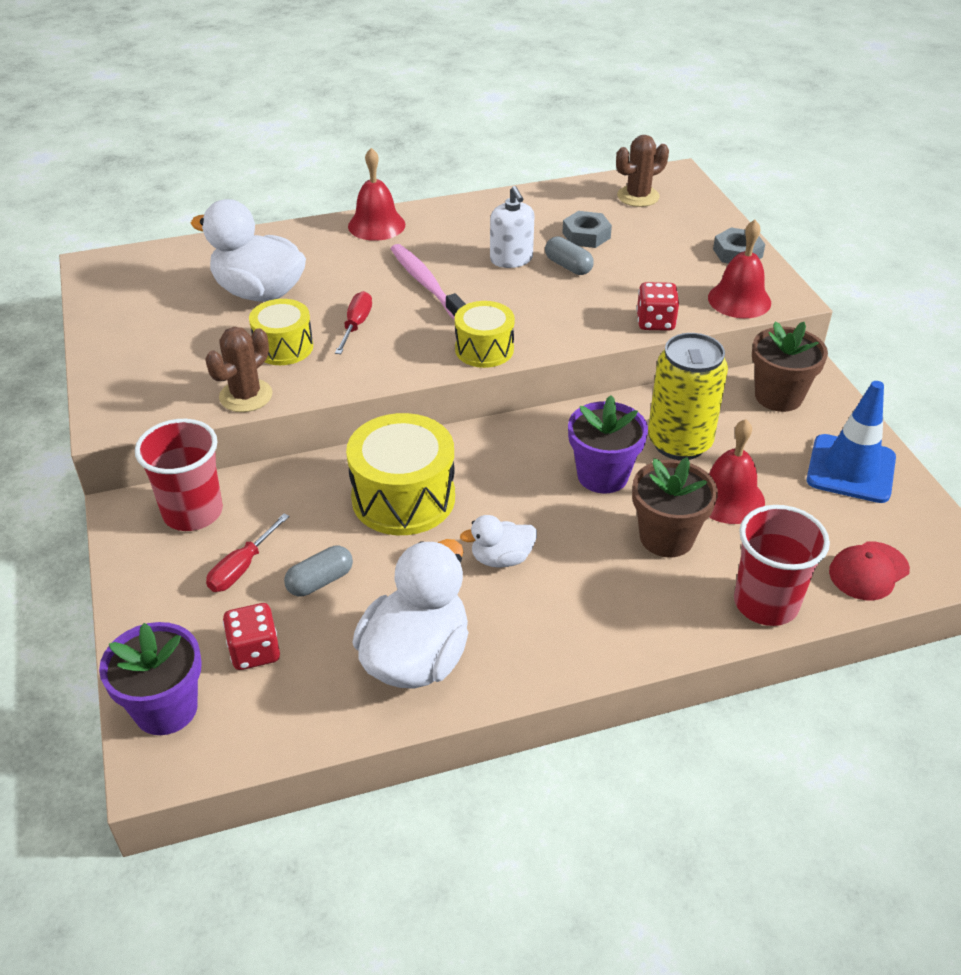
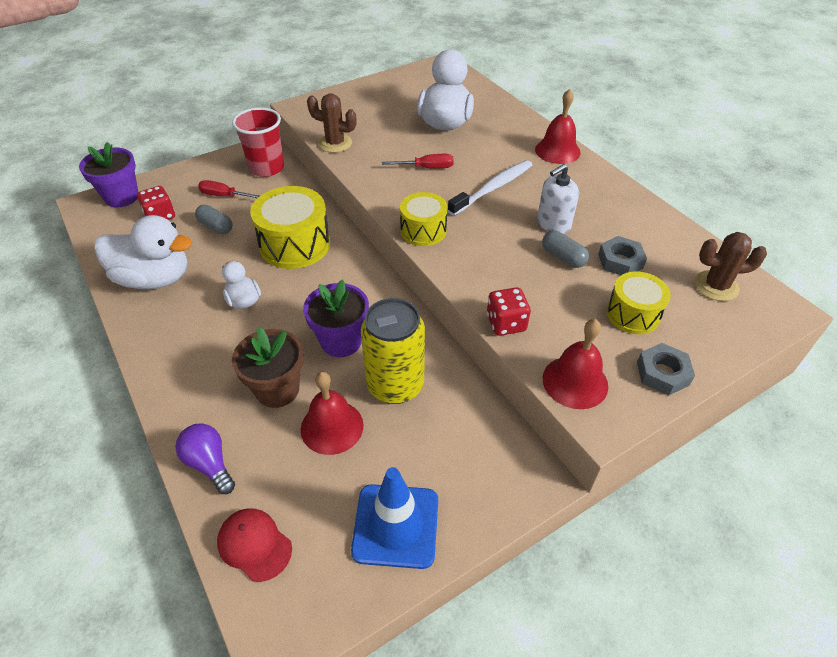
camera: 75 degrees right, 5 degrees up
(284, 347) = (390, 145): yellow drum -> yellow drum (633, 314)
(426, 284) = (493, 188): pink toothbrush -> white toothbrush
(568, 266) = (563, 257): grey capsule -> grey capsule turned 75 degrees counterclockwise
(638, 196) = (716, 286): brown cactus -> brown cactus turned 45 degrees counterclockwise
(766, 603) = (209, 464): red cup -> purple light bulb
(778, 396) = (489, 455): brown flower pot -> none

